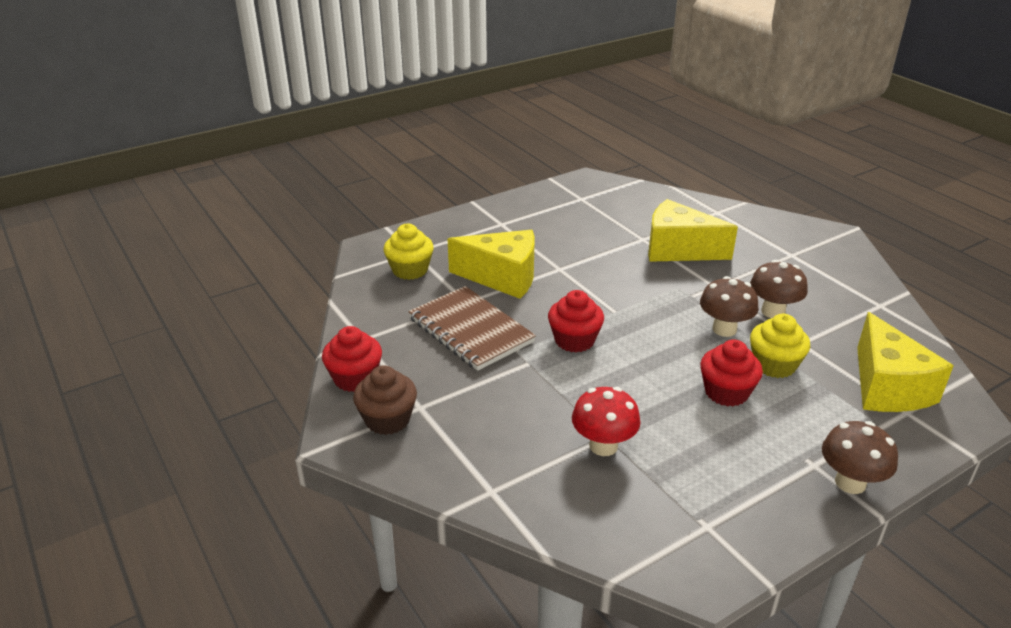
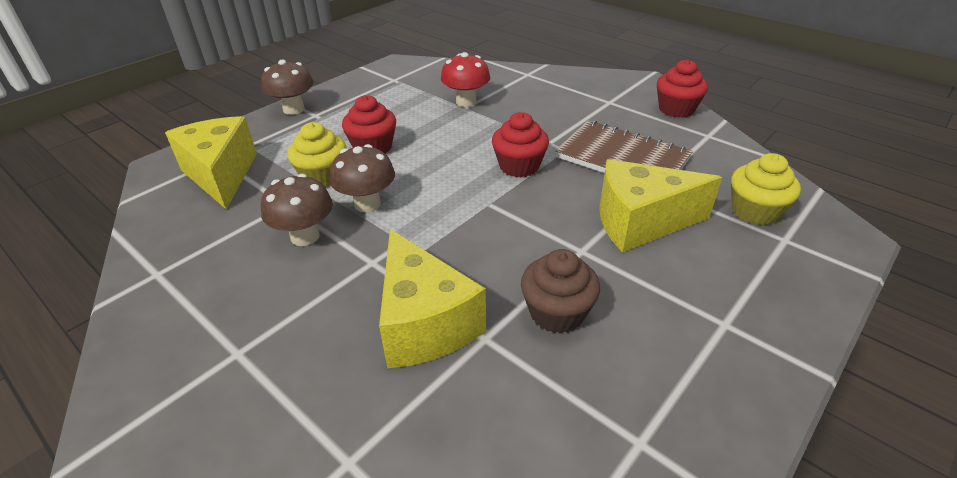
camera: 165 degrees right, 5 degrees up
(387, 419) = (624, 92): brown cupcake -> brown cupcake (557, 313)
(678, 249) = (424, 323): yellow cheese -> yellow cheese turned 60 degrees clockwise

